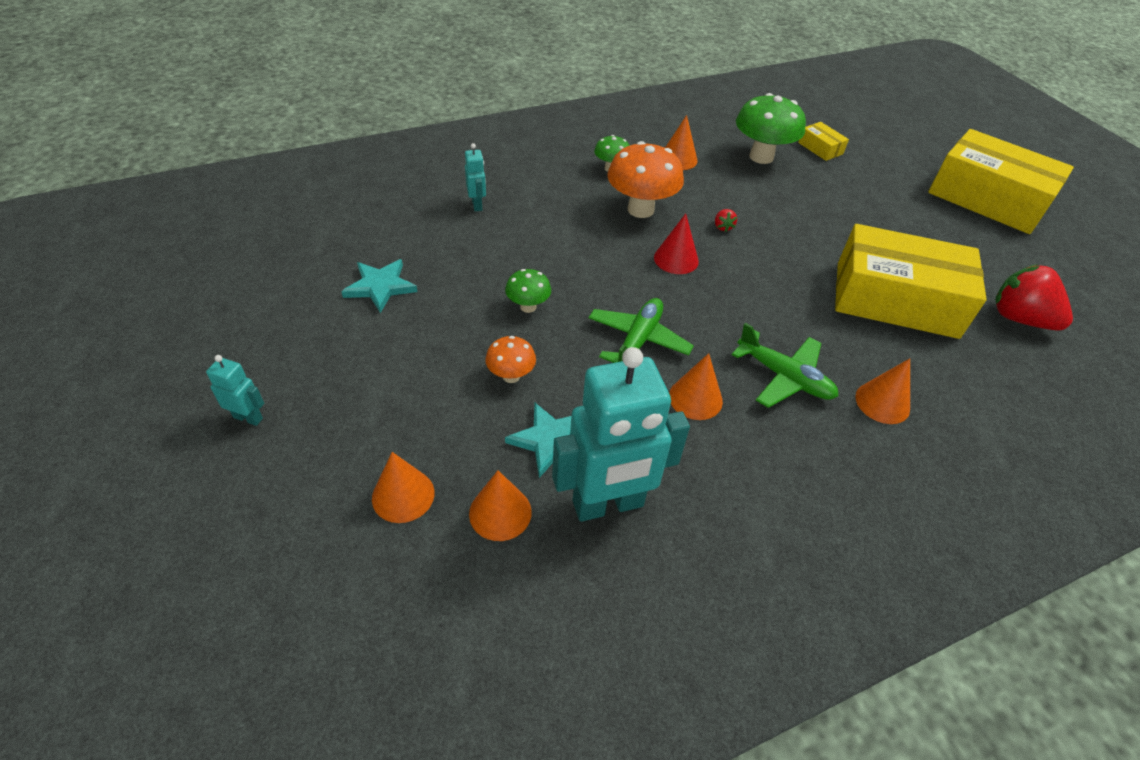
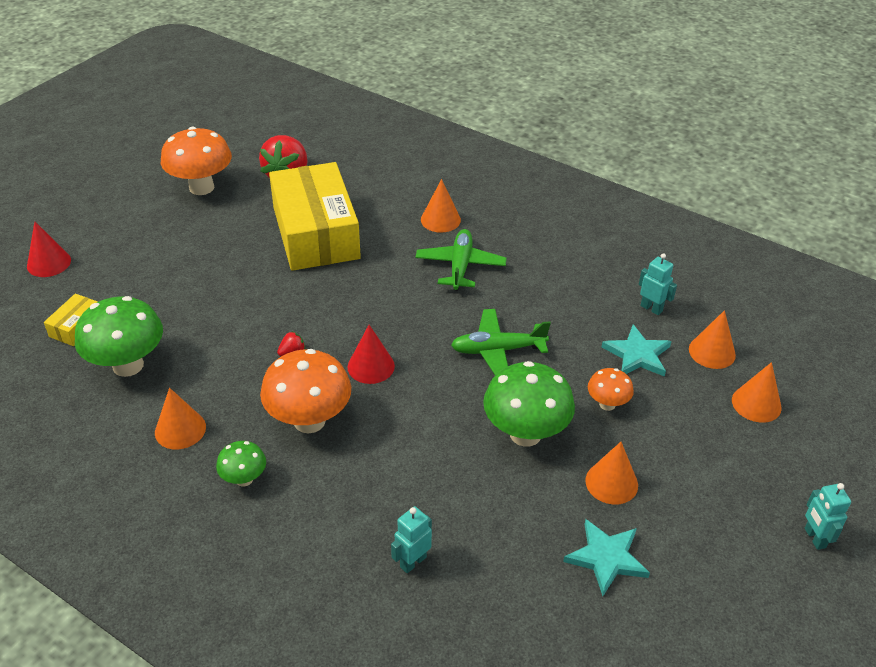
camera: 120 degrees left, 5 degrees down
(528, 307) = (525, 434): green mushroom -> green mushroom, size x1.91
(608, 504) = (651, 308): turquoise robot -> turquoise robot, size x0.44
(695, 398) = (525, 301): orange cone -> orange cone (611, 482)
(911, 154) = (49, 263): none -> red cone
(987, 198) = (110, 207): yellow box -> none
(1009, 255) = (201, 187): none -> orange mushroom

